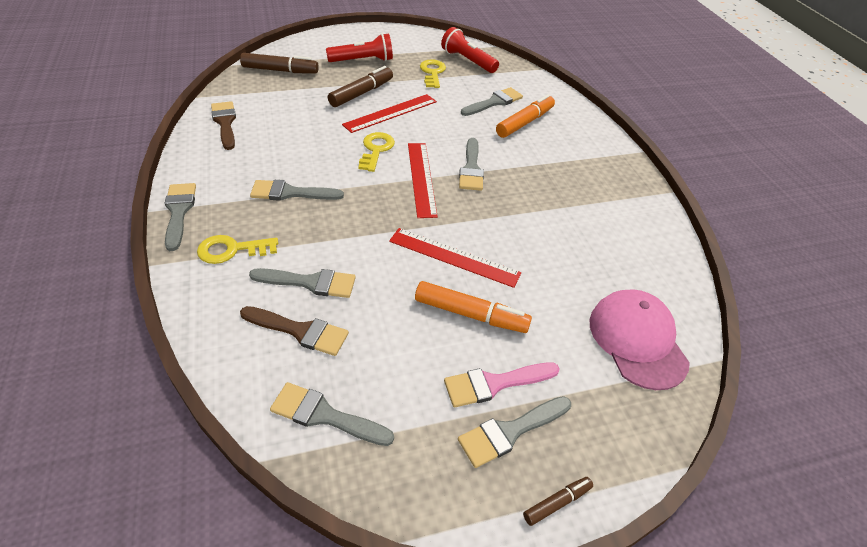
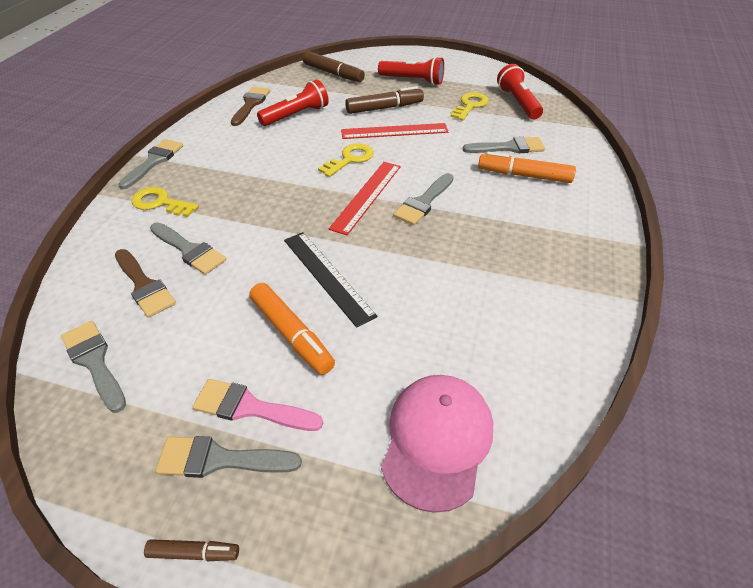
camera: 35 degrees right, 0 degrees up
(284, 122) = (296, 115): none -> red flashlight
(291, 193) = (246, 173): grey brush -> none
(453, 257) = (327, 276): red ruler -> black ruler
(525, 122) = (524, 175): orange marker -> orange marker turned 150 degrees counterclockwise

